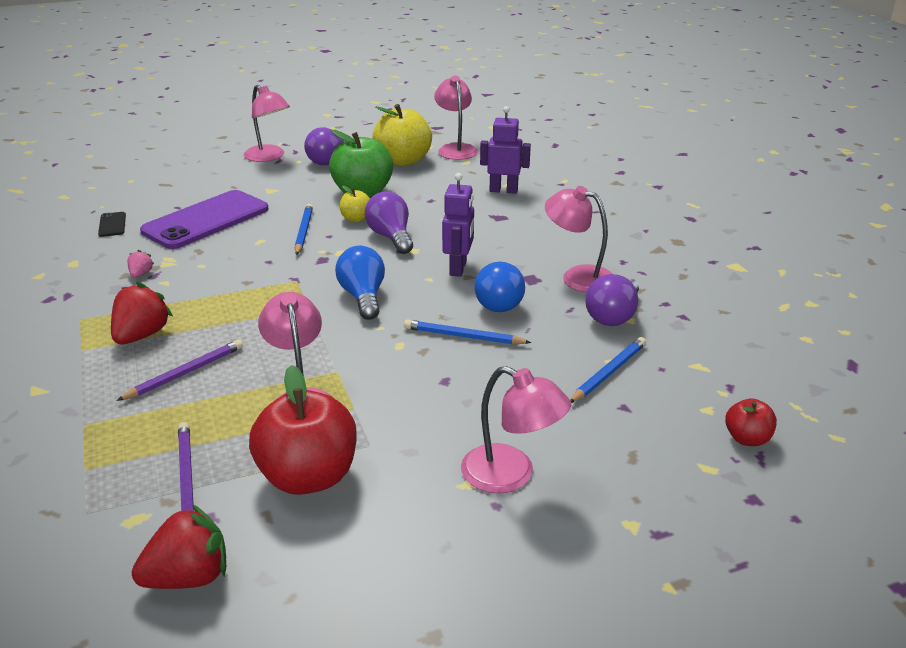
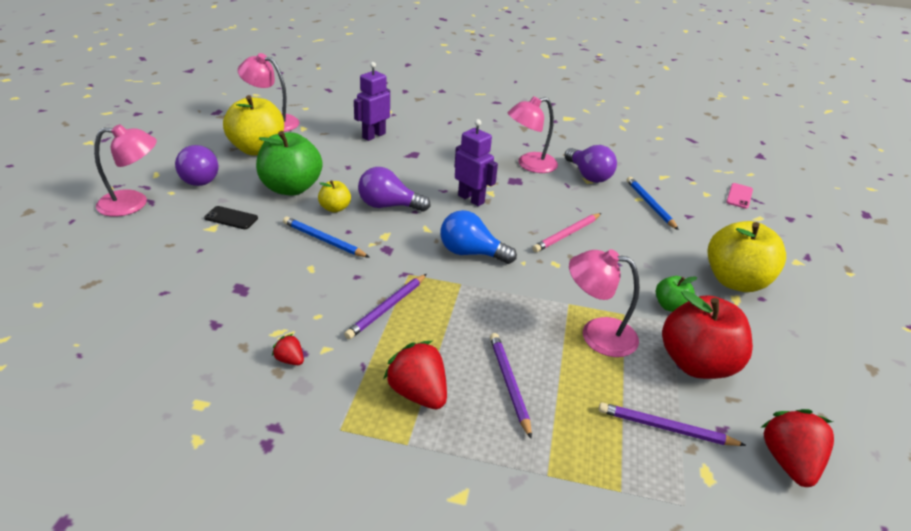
camera: 60 degrees left, 5 degrees up
(112, 225) = (141, 349): black phone -> black phone (231, 218)
(141, 274) = (290, 360): pink strawberry -> red strawberry
(206, 220) = (223, 284): purple phone -> none
(238, 287) = (387, 308): none -> purple pencil
(400, 436) = (670, 306): none -> green apple
(463, 336) = (567, 234): blue pencil -> pink pencil
(498, 302) = (534, 204): blue light bulb -> none
(511, 475) = (735, 281): pink lamp -> yellow apple
(747, 439) = (739, 196): red apple -> pink phone

